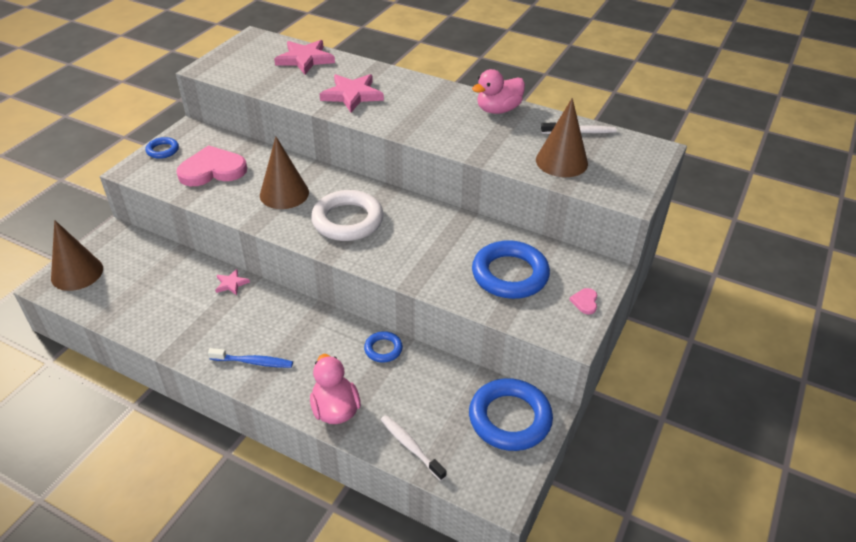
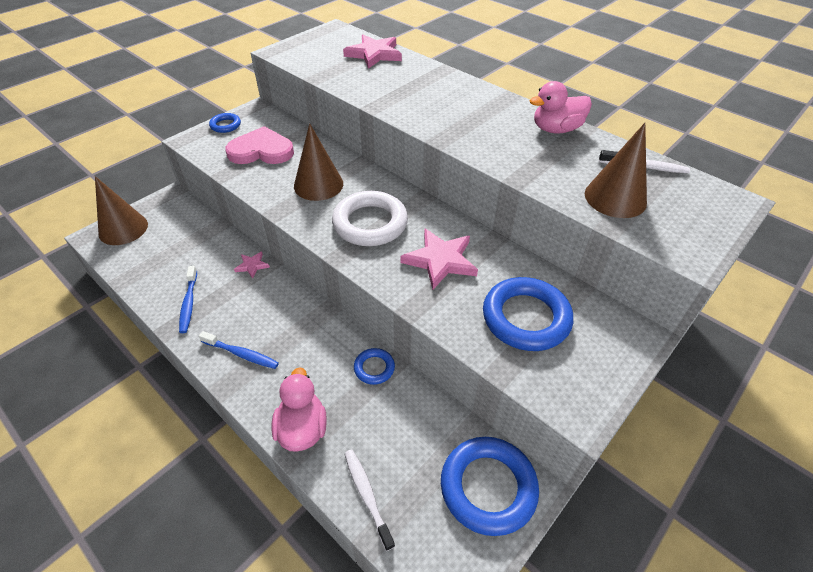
camera: 15 degrees right, 5 degrees up
(181, 329) = (189, 303): none -> blue toothbrush
(352, 95) = (407, 94): pink star -> pink star (440, 260)
(585, 302) = (607, 371): pink heart -> none

